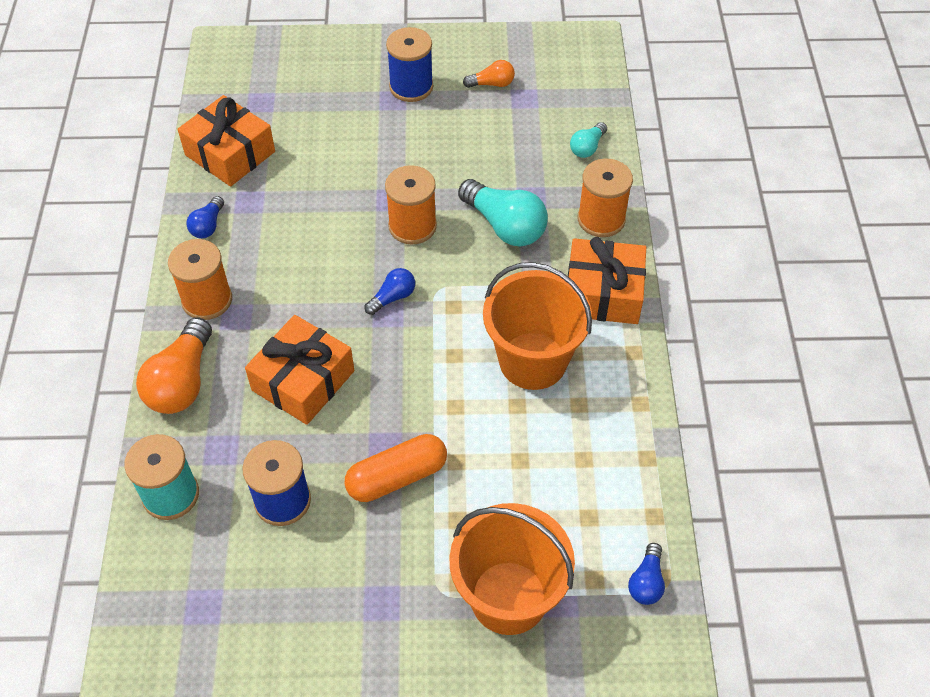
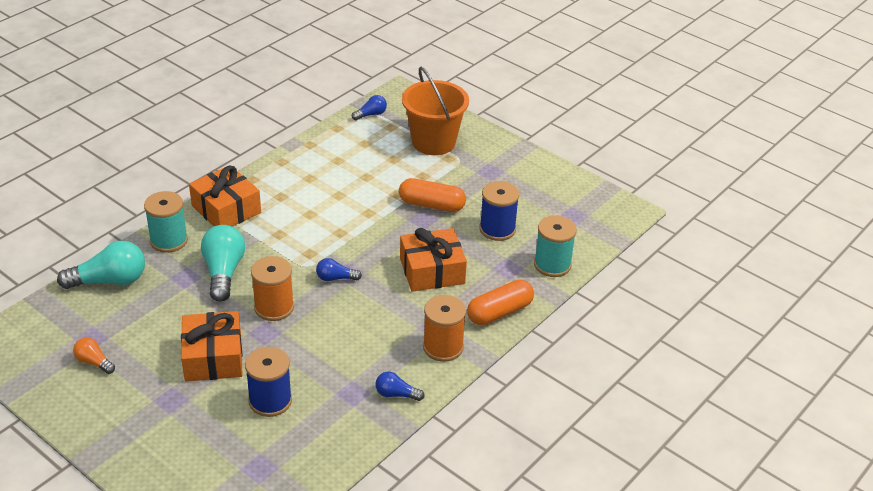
camera: 140 degrees left, 15 degrees down
(182, 382) = (499, 312): orange light bulb -> orange capsule
(208, 226) = (396, 394): blue light bulb -> blue light bulb turned 135 degrees counterclockwise
(230, 153) = (327, 438): orange gift -> orange gift (213, 357)
(411, 87) = (145, 400): blue spool -> blue spool (270, 401)
(533, 361) = (305, 206): orange bucket -> none
(587, 147) = (109, 281): turquoise light bulb -> turquoise light bulb, size x1.89
(601, 219) = (169, 240): orange spool -> turquoise spool

